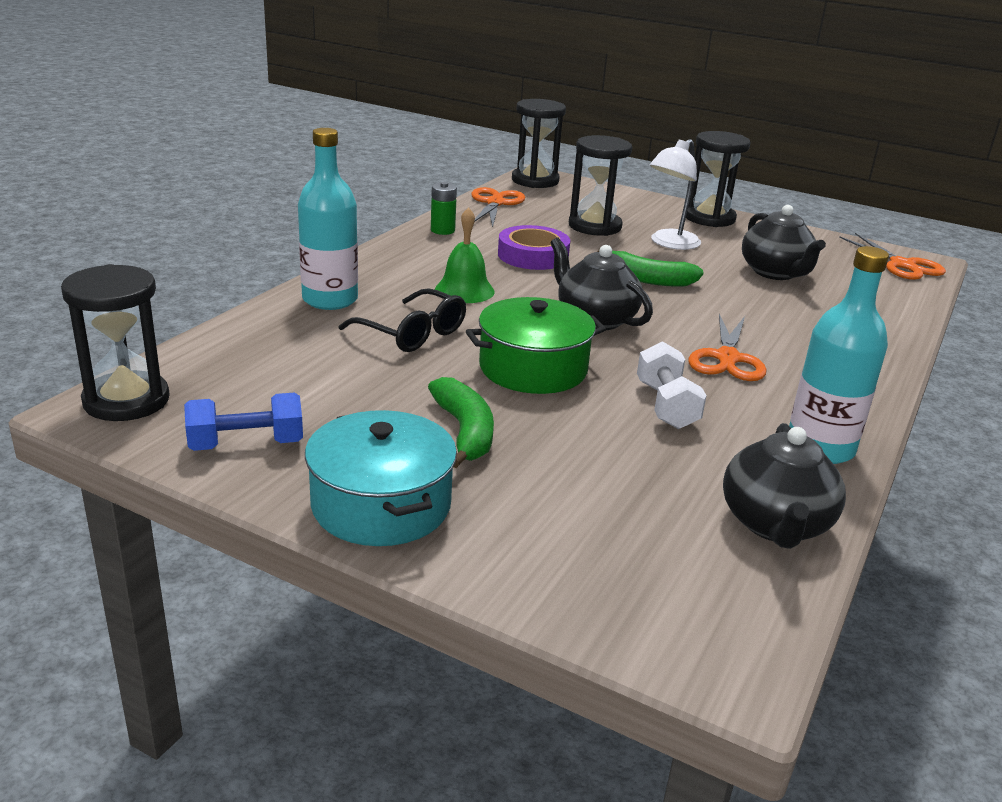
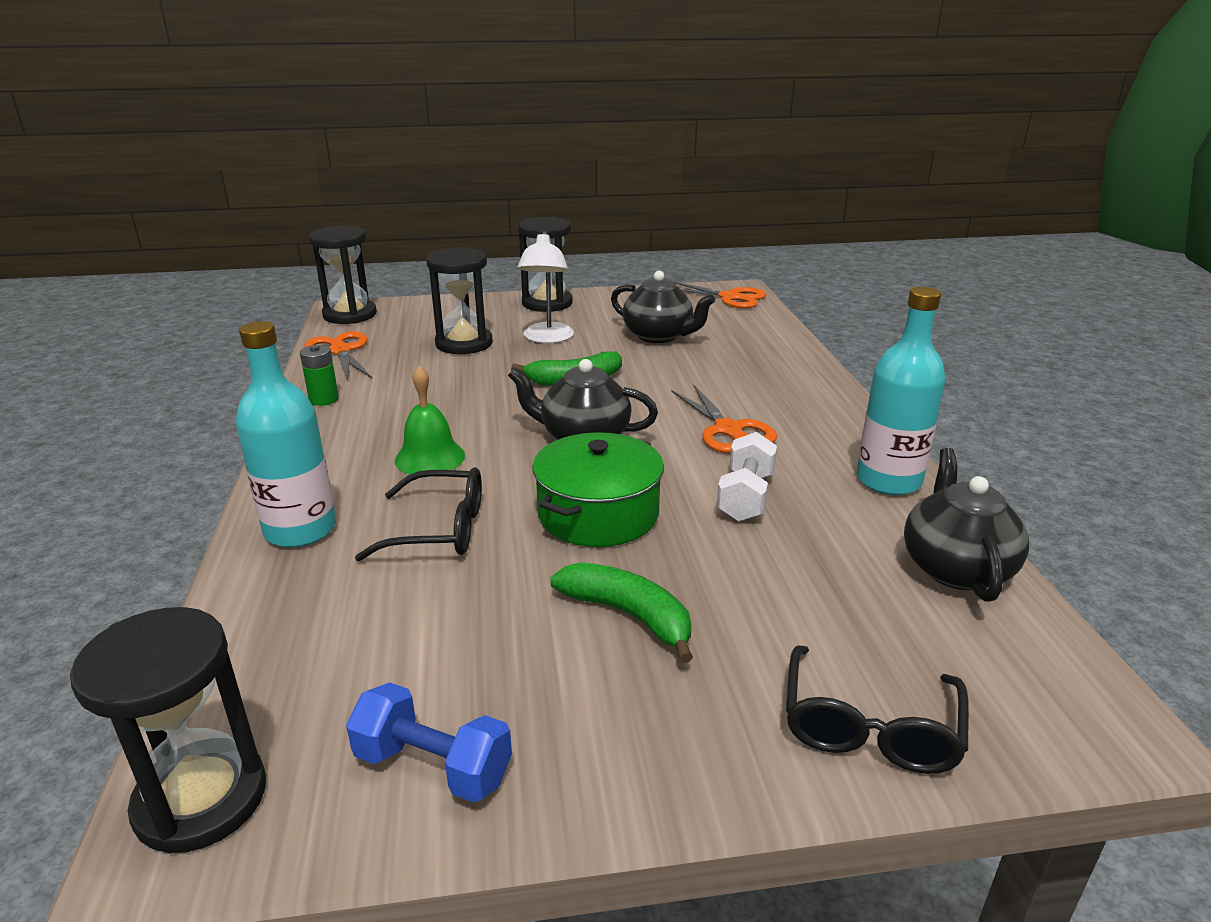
camera: 35 degrees left, 0 degrees up
(246, 444) = (433, 766): blue dumbbell -> blue dumbbell turned 75 degrees clockwise
(381, 505) = (664, 749): turquoise pot -> none
(533, 255) = (447, 394): purple tape -> none
(533, 567) = (869, 728): none -> black glasses
(666, 405) = (745, 497): white dumbbell -> white dumbbell turned 60 degrees clockwise
(775, 525) = (955, 568): black teapot -> black teapot turned 150 degrees counterclockwise

